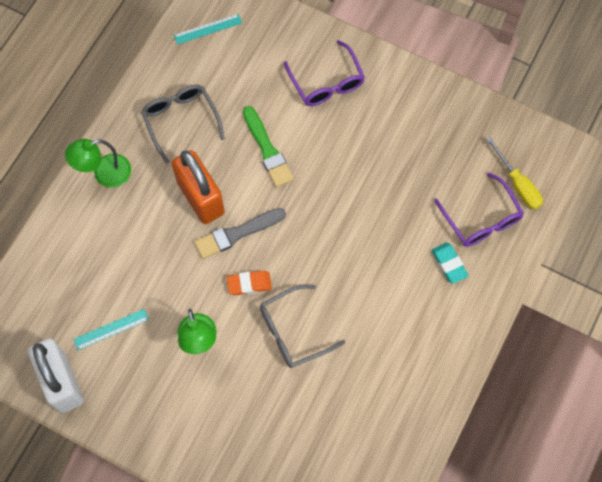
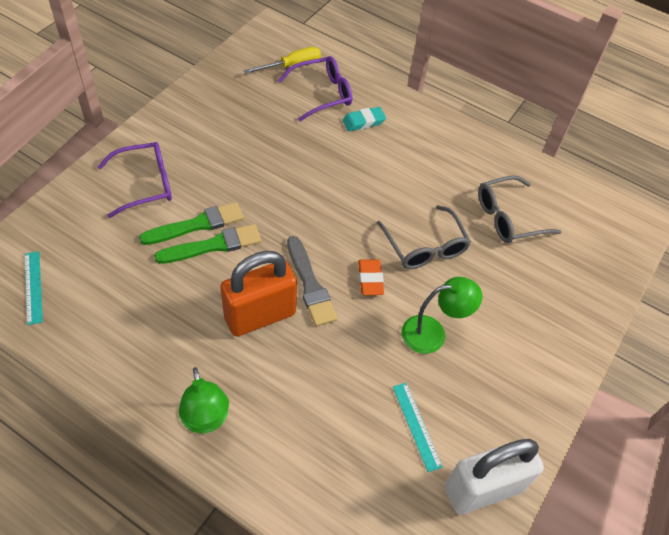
camera: 90 degrees left, 15 degrees down
(181, 121) = (154, 327): grey glasses -> grey glasses (509, 217)
(288, 133) = (197, 224): none -> green brush

